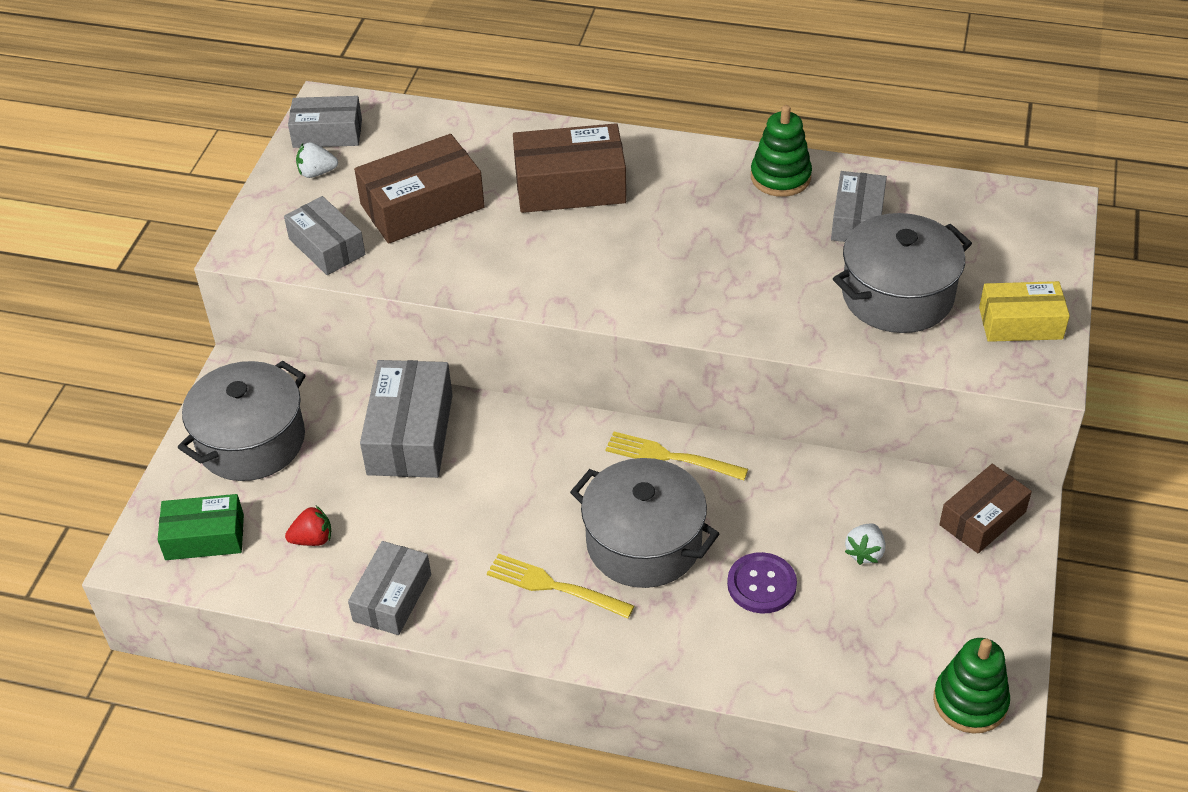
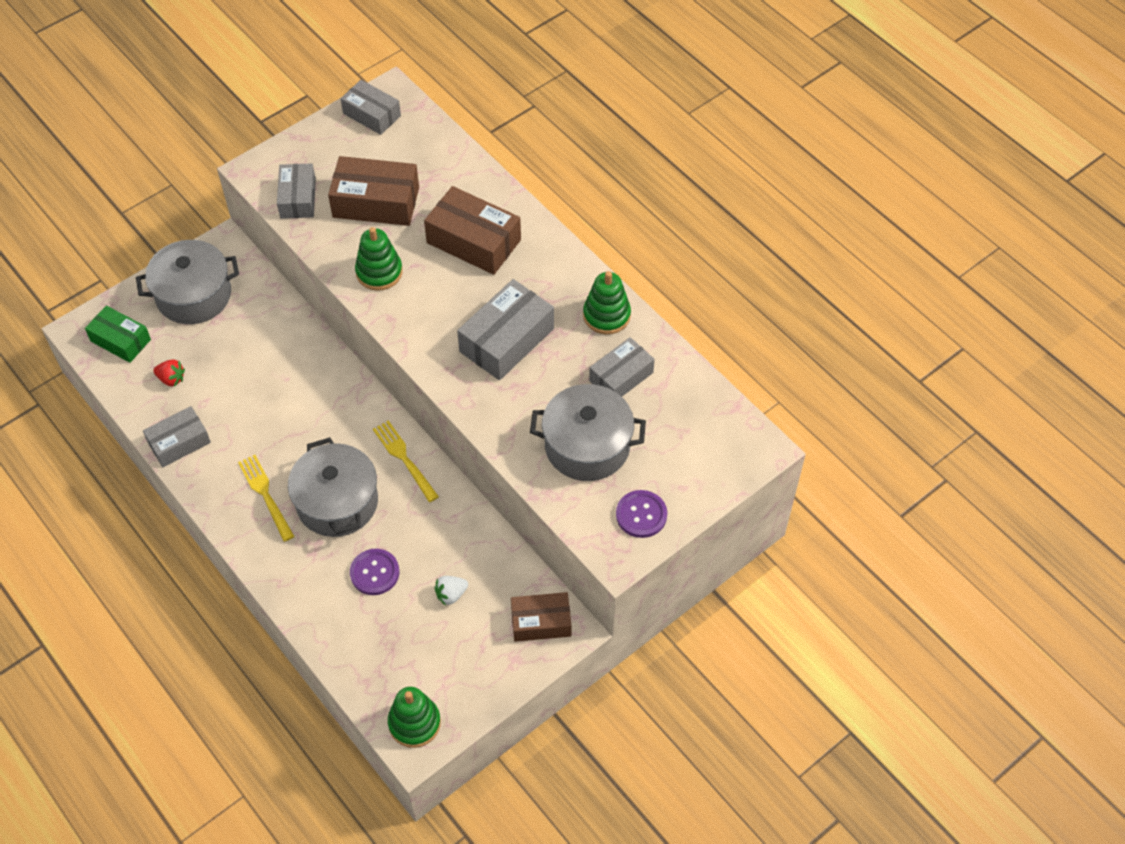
camera: 35 degrees right, 10 degrees up
(317, 173) = (340, 141): white strawberry -> none
(410, 434) = (279, 347): grey box -> grey box (507, 340)
(499, 265) = (379, 272): none -> green stacking toy
(1020, 323) = (641, 515): yellow box -> purple button

